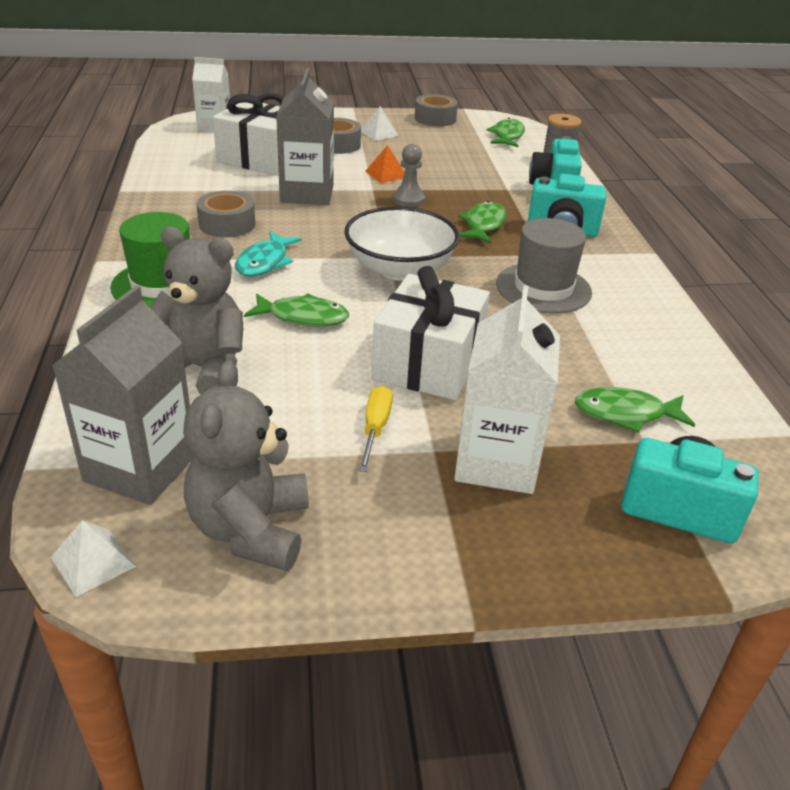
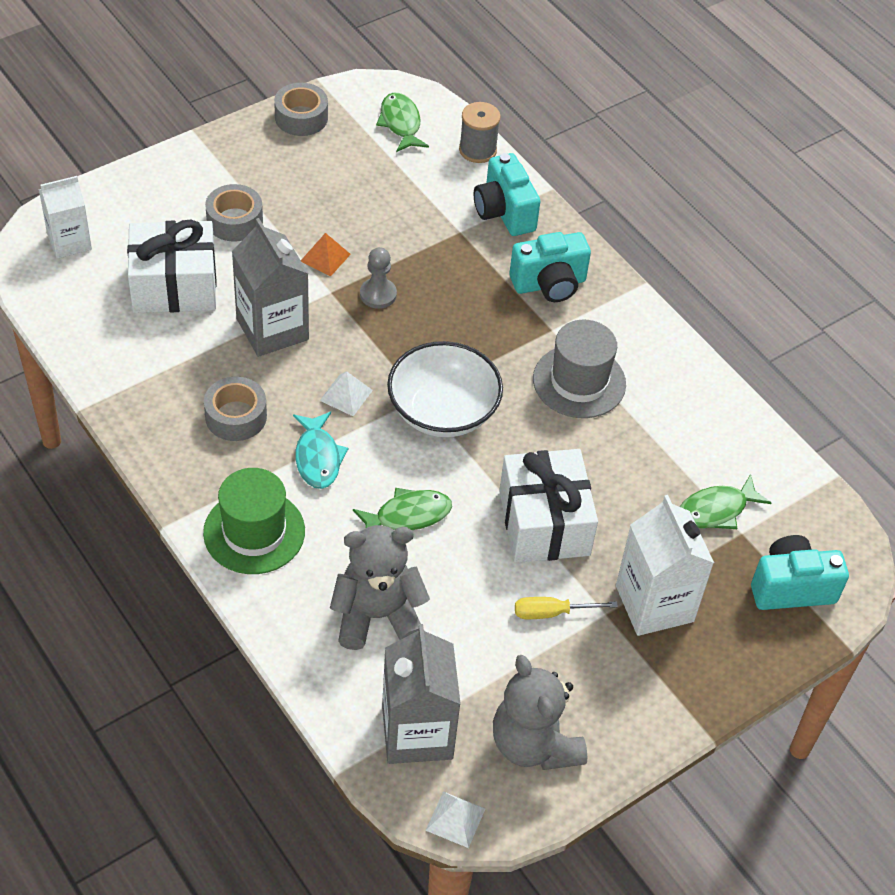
camera: 30 degrees left, 15 degrees up
(375, 428) = (551, 613): yellow screwdriver -> yellow screwdriver turned 75 degrees counterclockwise
(379, 133) = (262, 177): white pyramid -> white pyramid (346, 395)
(483, 225) = (474, 306): green fish -> none

